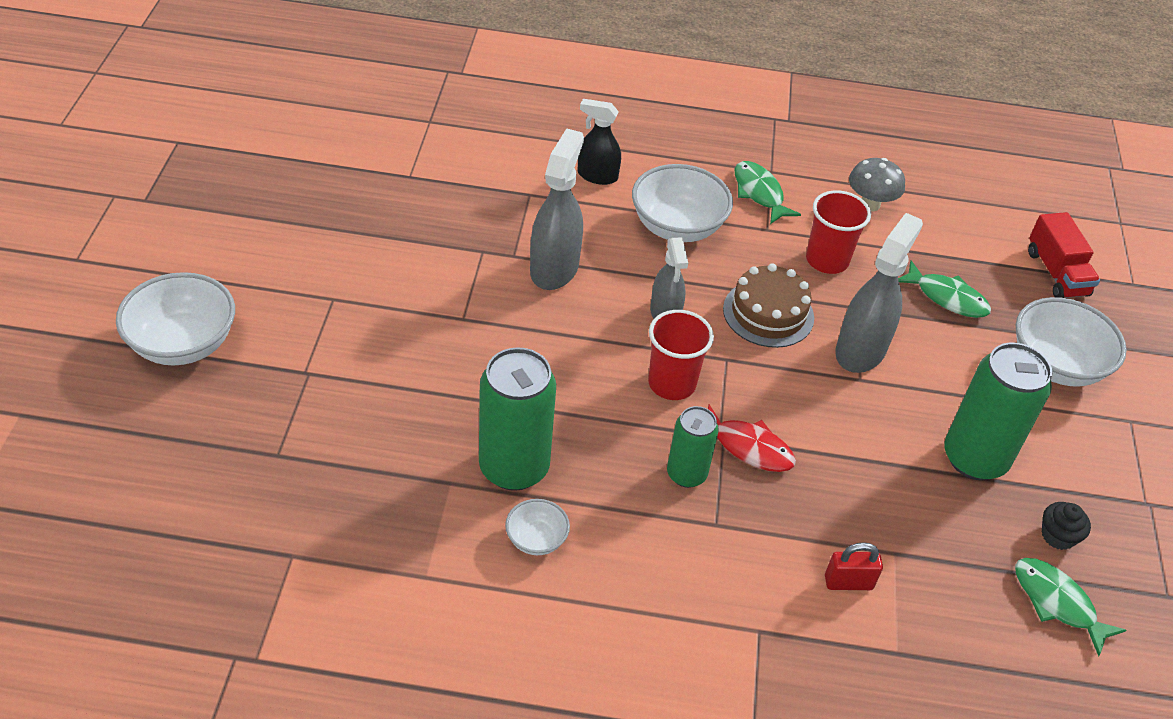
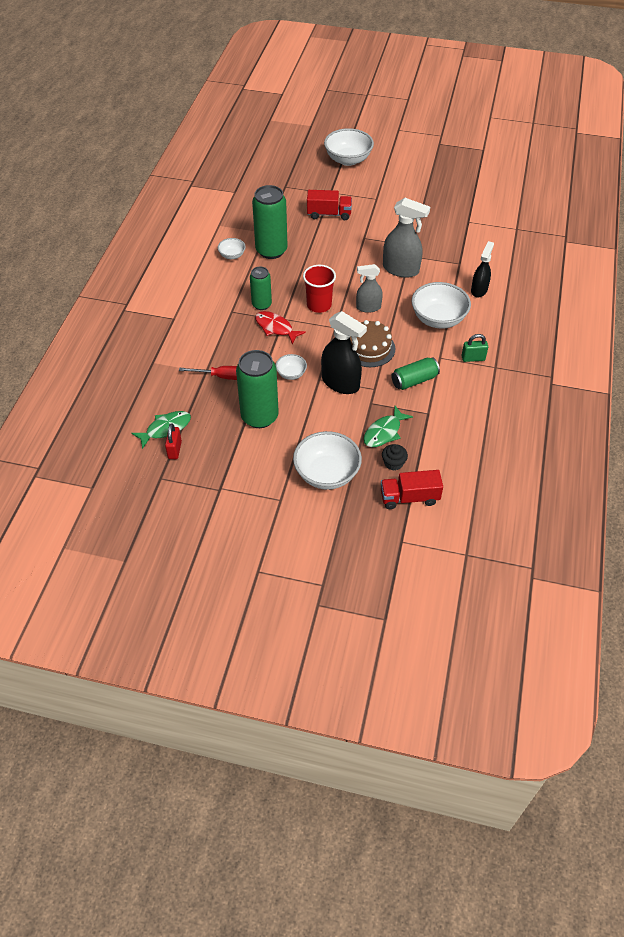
camera: 100 degrees right, 5 degrees up
(385, 373) = (329, 214): none -> red truck
(748, 447) = (276, 328): red fish -> red fish turned 90 degrees clockwise
(759, 193) = (473, 358): green fish -> green padlock
(827, 260) = (414, 380): red cup -> green can
(848, 582) = (192, 352): red padlock -> red padlock (175, 450)
(860, 350) = (341, 383): grey spray bottle -> black spray bottle
(860, 418) = (291, 374): none -> white bowl
(870, 204) = (469, 411): grey mushroom -> none
(899, 525) = (221, 376): none -> red screwdriver
(1058, 536) = (205, 440): black cupcake -> black cupcake (393, 463)

